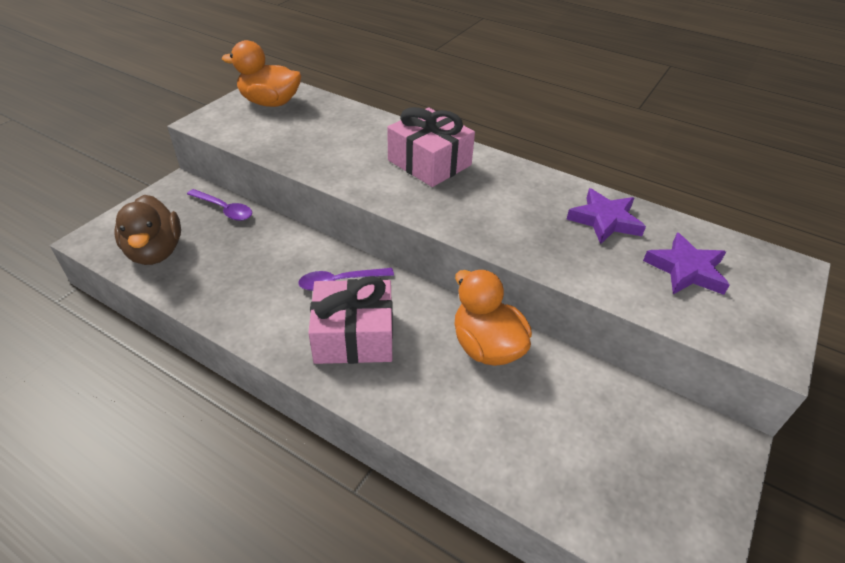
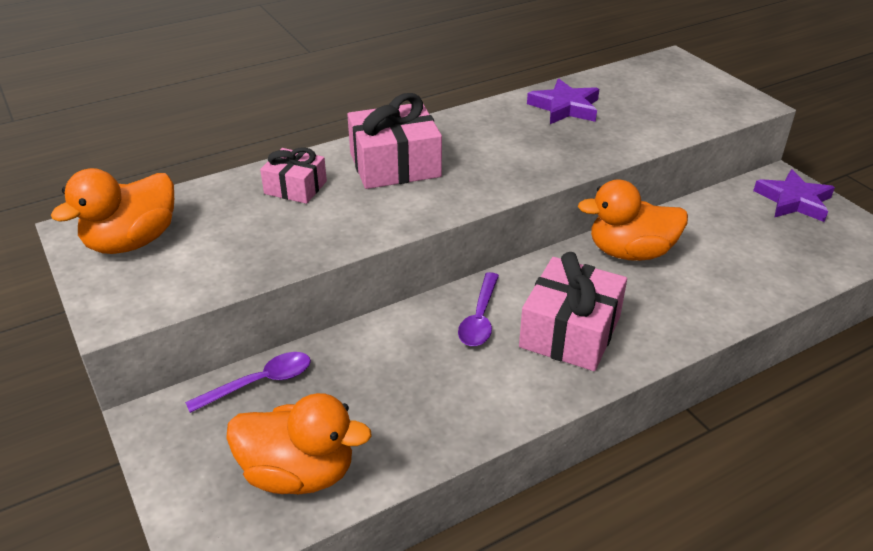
camera: 60 degrees left, 5 degrees down
(155, 252) = (299, 473): brown duck -> orange duck
(367, 134) = (295, 187): none -> pink gift
(686, 270) = (650, 98): purple star -> purple star (794, 201)

